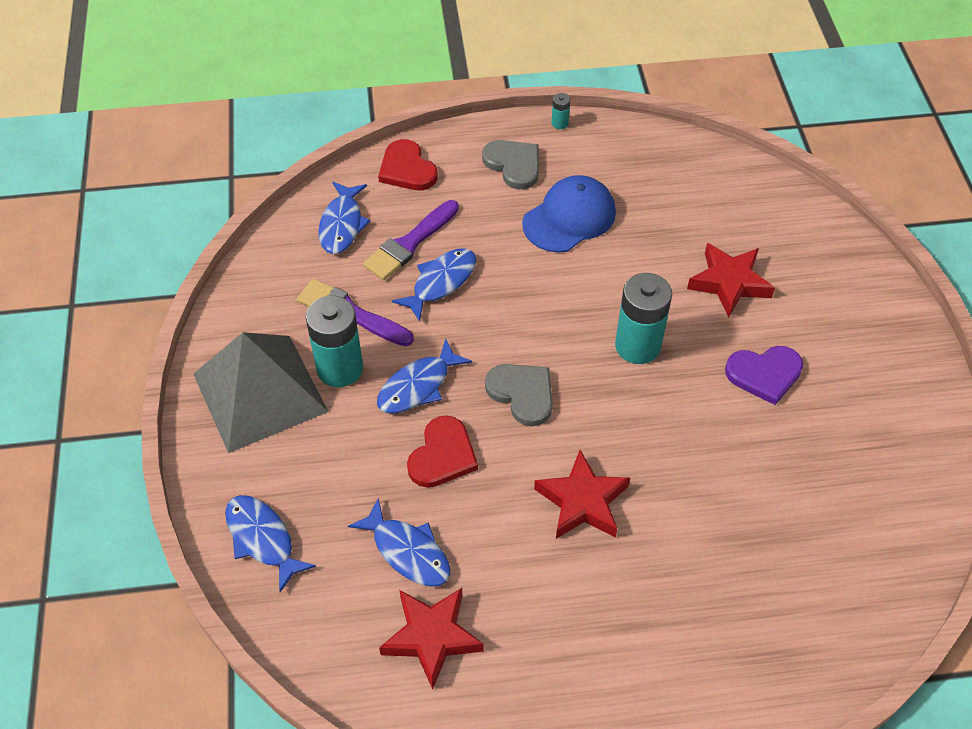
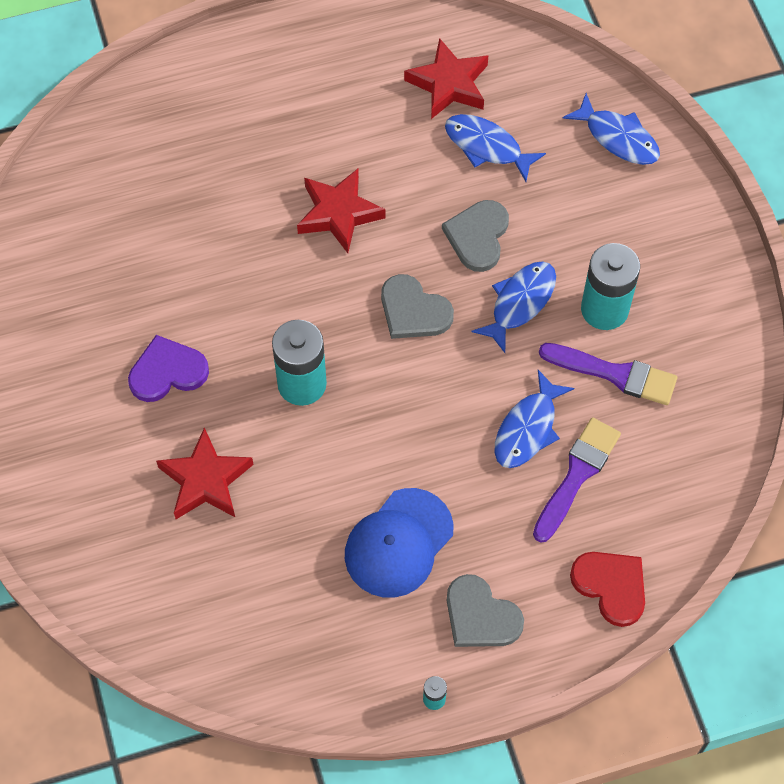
camera: 170 degrees right, 10 degrees up
(259, 392) = (675, 271): grey pyramid -> none
(342, 225) = (662, 488): blue fish -> none
(442, 455) = (478, 236): red heart -> grey heart

